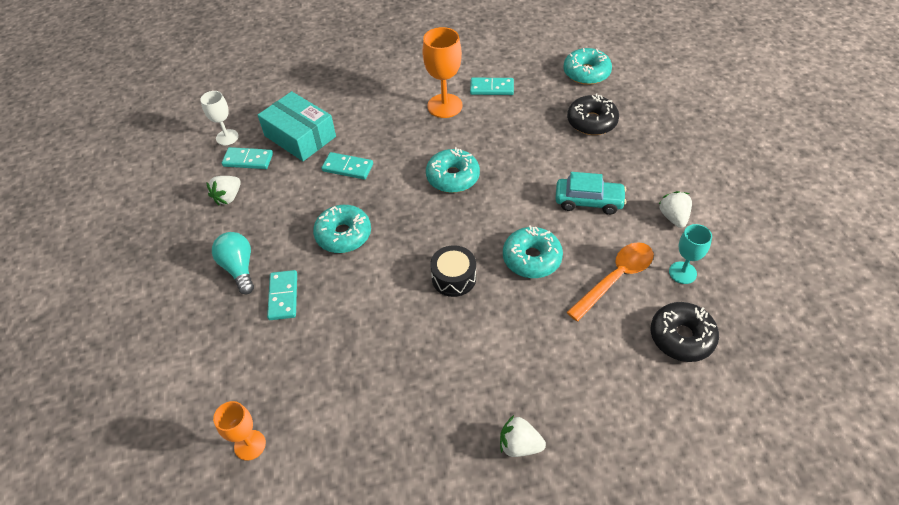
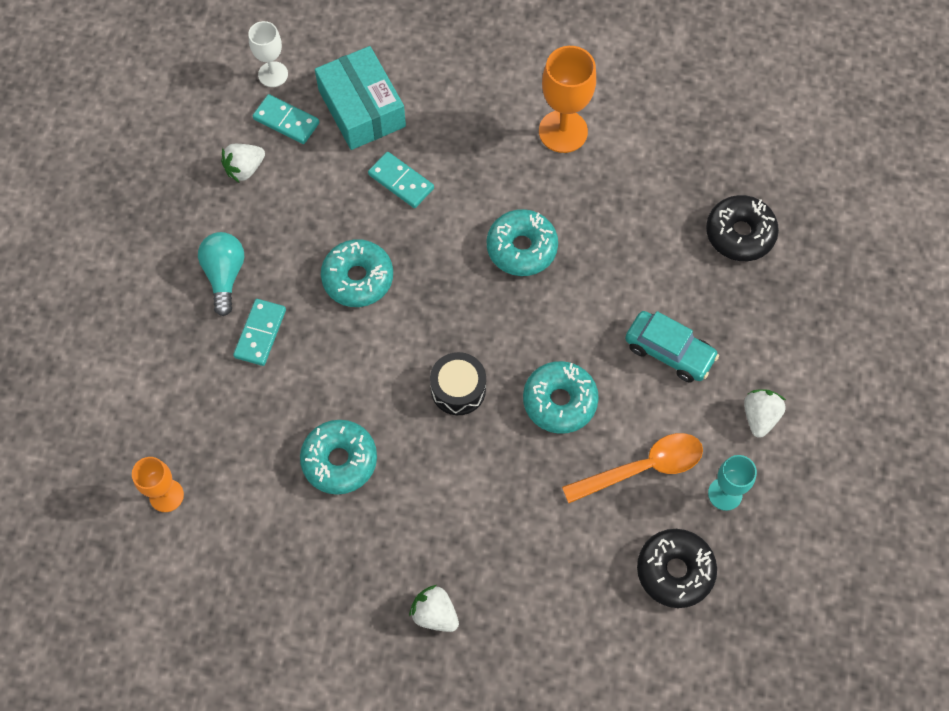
camera: 20 degrees right, 15 degrees up
(492, 88) = (638, 126): turquoise domino -> none
(586, 73) = (777, 150): turquoise donut -> turquoise donut (339, 460)

